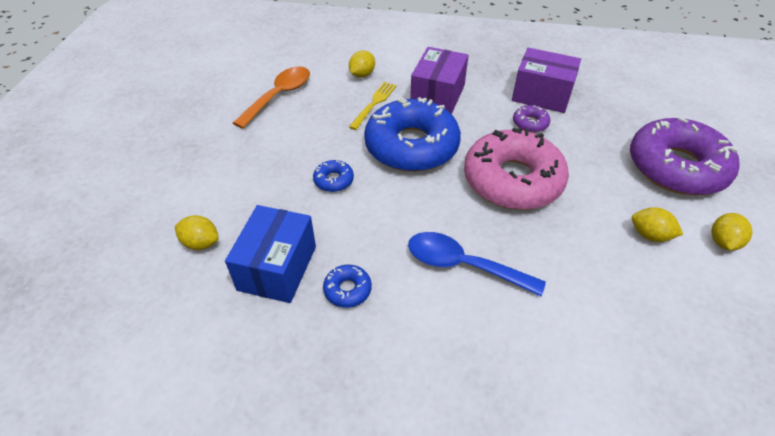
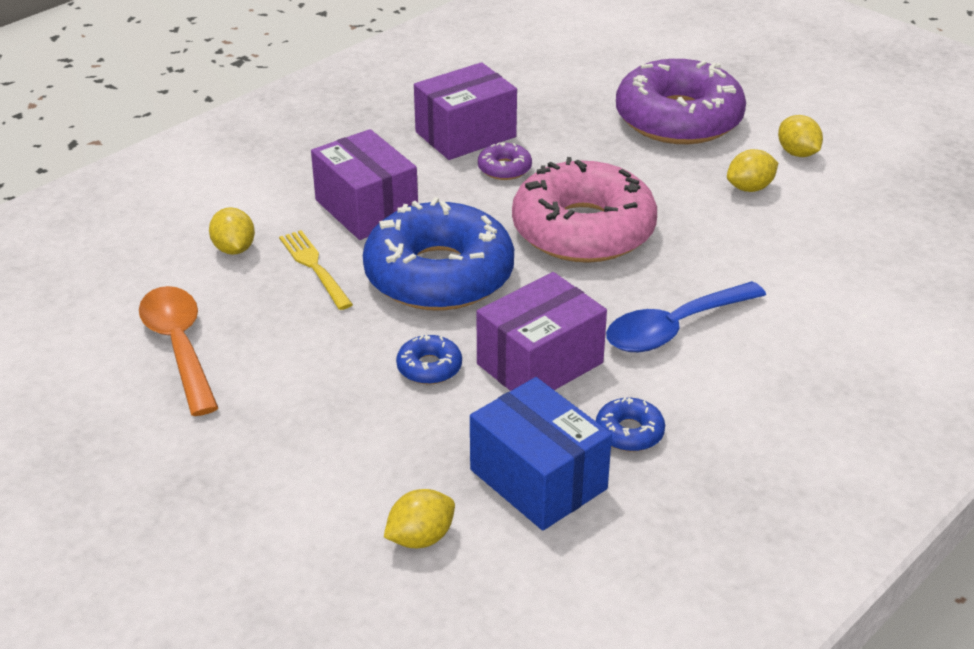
camera: 55 degrees left, 10 degrees down
(375, 221) = (540, 363): none -> purple box

